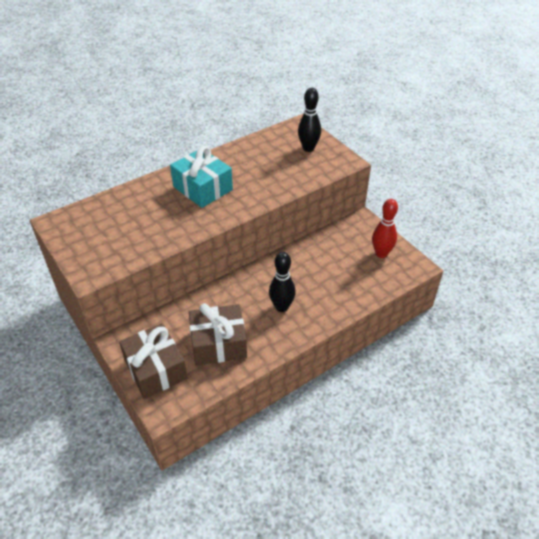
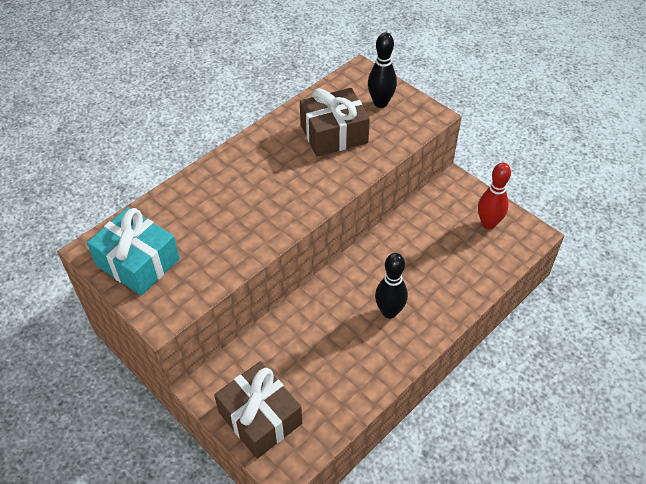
camera: 10 degrees left, 5 degrees up
(203, 188) = (266, 176): turquoise gift -> turquoise gift (138, 262)
(218, 343) = (327, 371): brown gift -> brown gift (334, 134)

